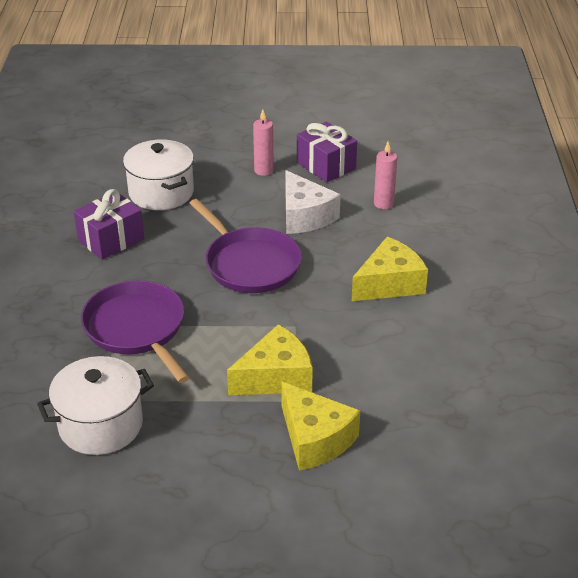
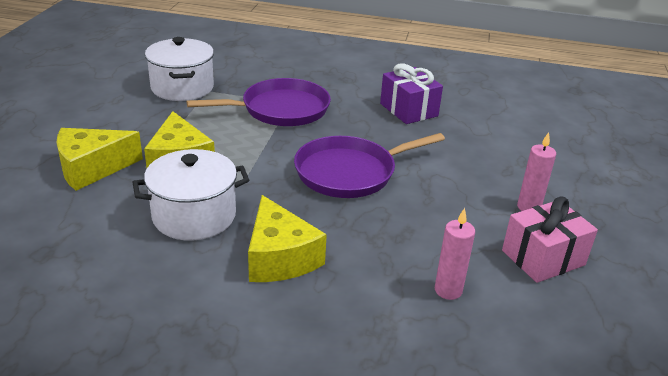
camera: 100 degrees right, 5 degrees down
(161, 192) = (484, 140): white pot -> white pot (194, 216)
(305, 216) = (429, 221): white cheese -> none
(326, 166) = (543, 258): purple gift -> pink gift

